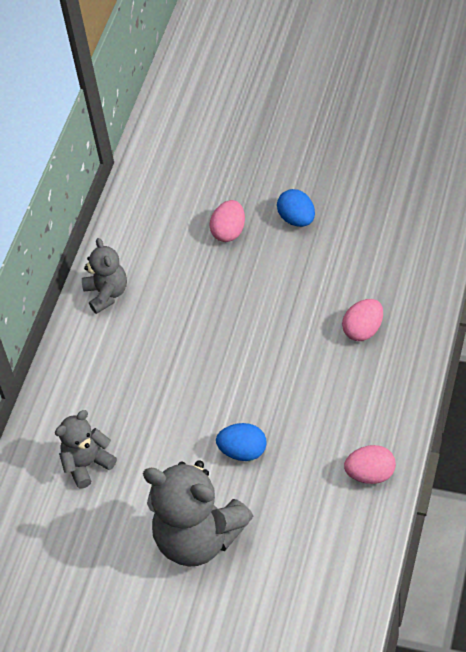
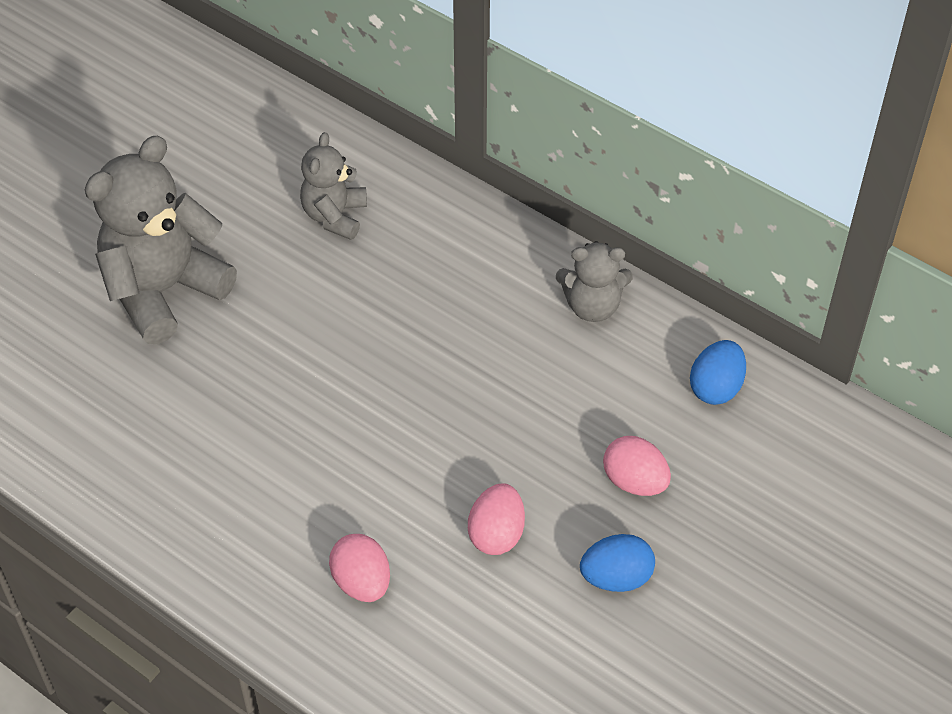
camera: 105 degrees right, 0 degrees up
(87, 464) = (334, 216): grey teddy bear -> grey teddy bear turned 150 degrees counterclockwise
(243, 451) = (253, 373): blue egg -> blue egg (716, 387)
(370, 474) = (130, 497): pink egg -> pink egg (496, 534)

